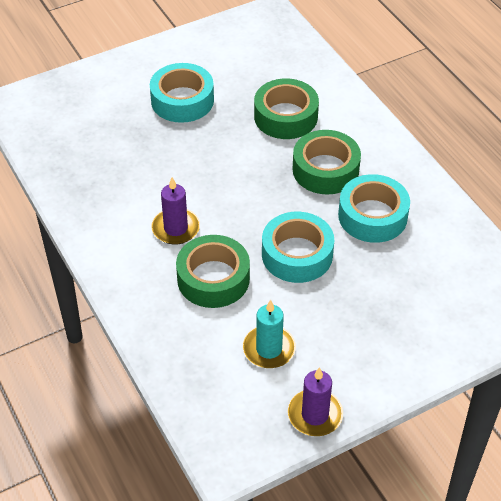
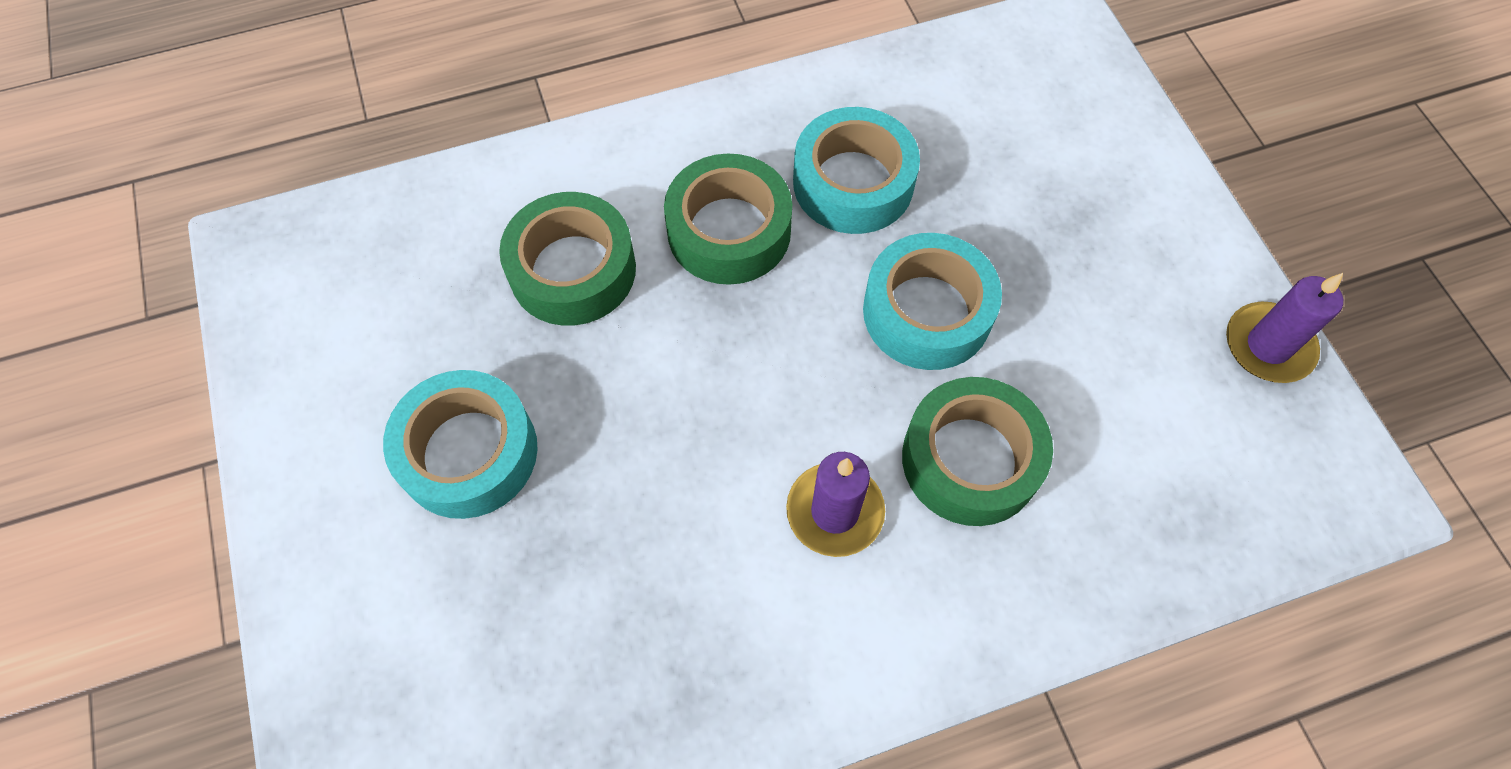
camera: 80 degrees left, 15 degrees up
(269, 349) = (1135, 391): turquoise candle -> none

